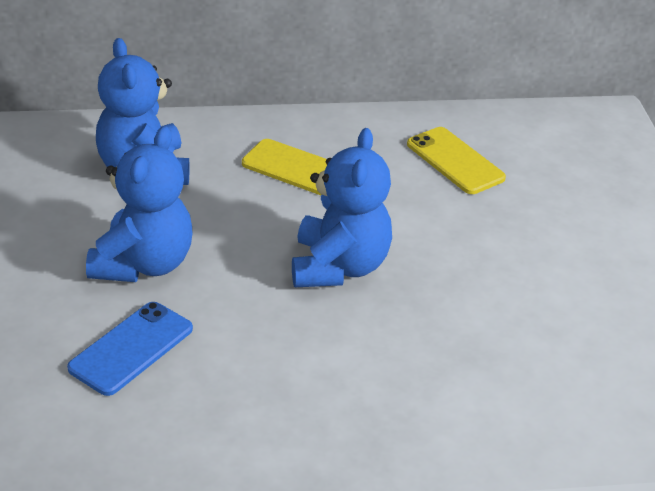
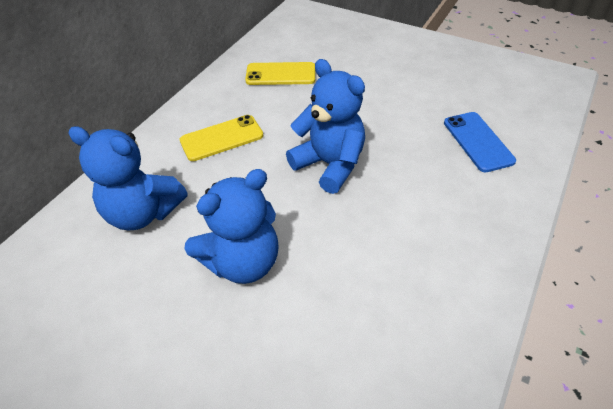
camera: 50 degrees left, 10 degrees up
(131, 349) = (326, 313): blue phone -> blue phone (478, 141)
(143, 264) = (242, 262): blue teddy bear -> blue teddy bear turned 90 degrees clockwise

